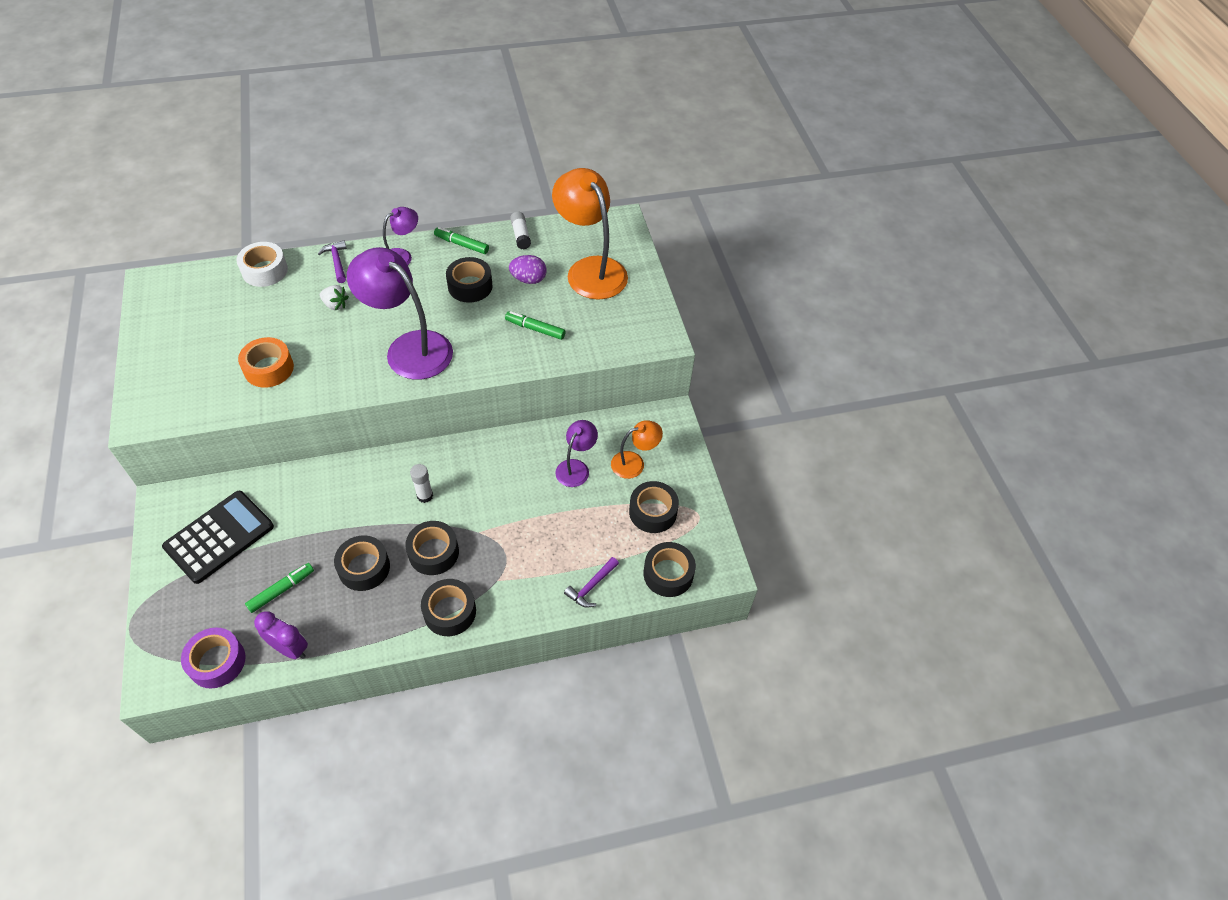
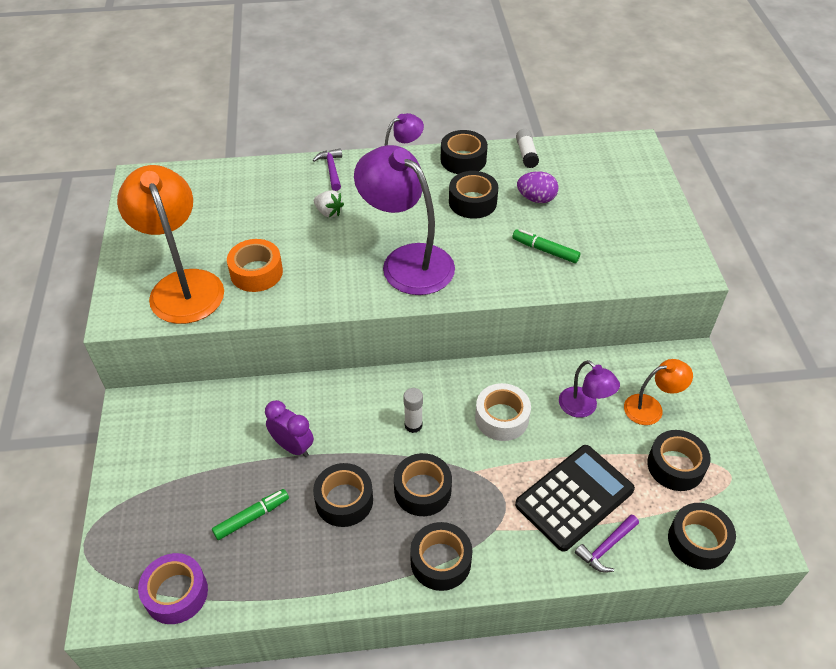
camera: 10 degrees right, 5 degrees down
(219, 537) = (188, 451): black calculator -> black calculator (574, 497)
(265, 270) = (257, 174): white tape -> white tape (501, 418)
(290, 648) = (258, 586): purple clock -> purple clock (292, 447)
(462, 244) = (463, 159): green marker -> black tape
(576, 467) = (583, 408): purple lamp -> purple lamp turned 105 degrees clockwise
(590, 269) = (604, 192): orange lamp -> orange lamp (183, 285)

